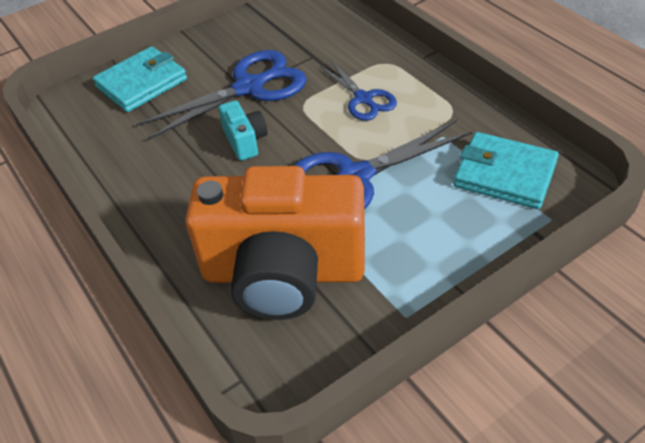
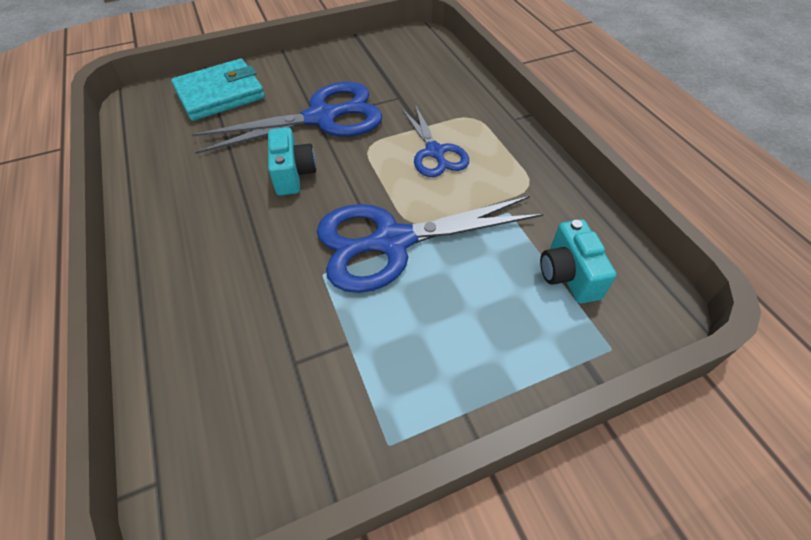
camera: 10 degrees right, 5 degrees up
(283, 273) = (267, 345): orange camera -> none
(504, 174) = (568, 275): turquoise wallet -> turquoise camera

